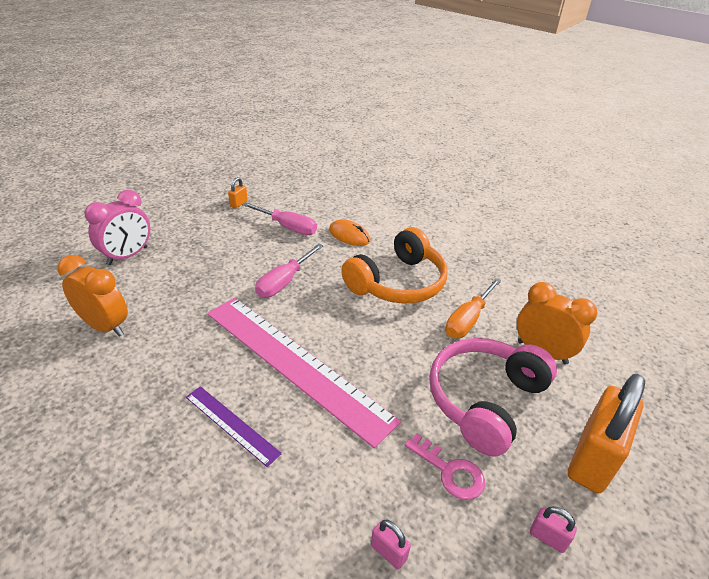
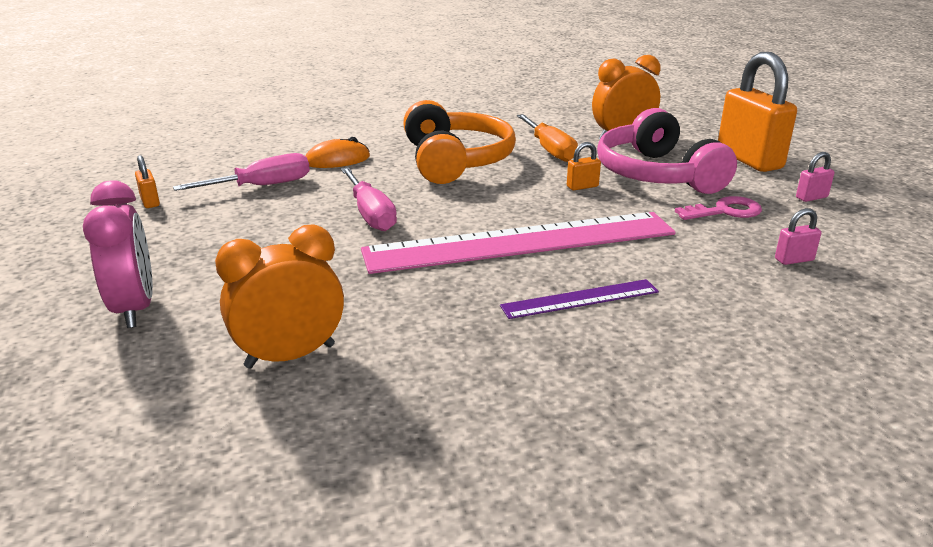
camera: 55 degrees left, 10 degrees down
(415, 362) = (582, 186): none -> orange padlock

